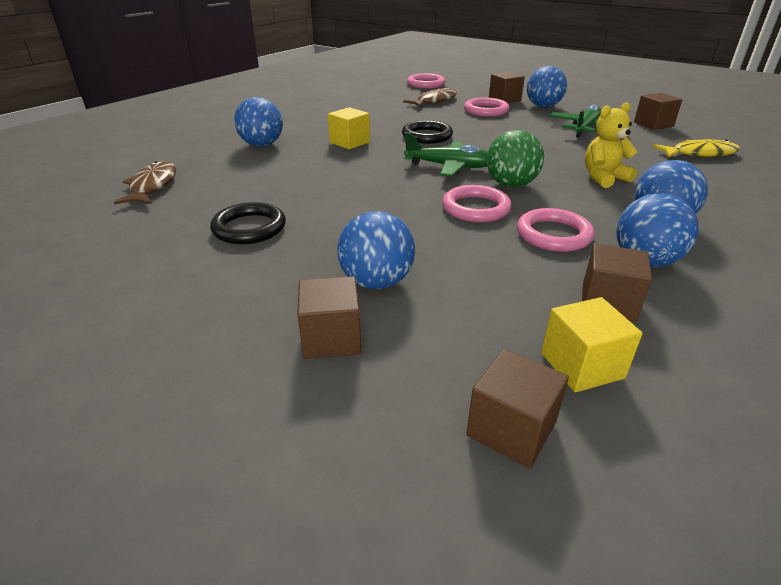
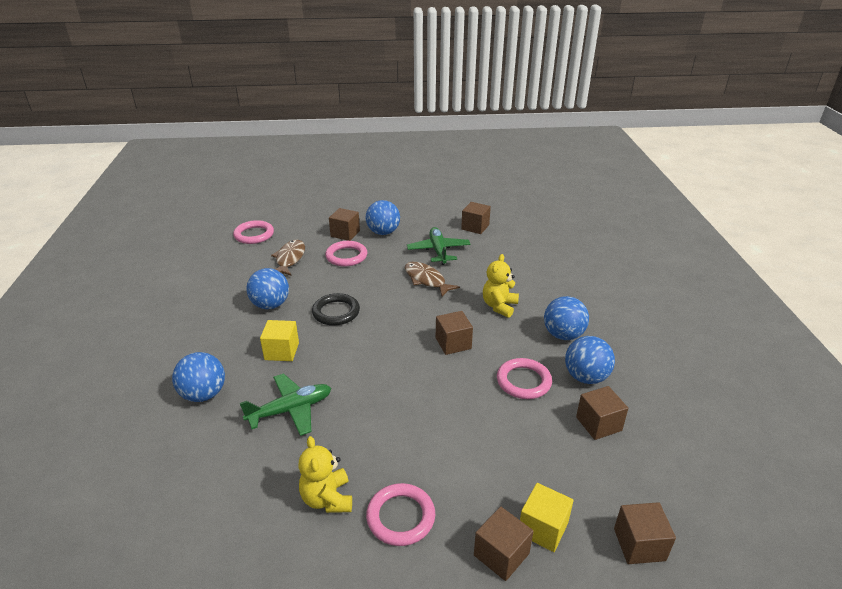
camera: 40 degrees left, 0 degrees up
(152, 186) = (170, 506): brown fish -> brown fish (426, 280)
(249, 228) = (327, 499): black ring -> yellow teddy bear
(376, 282) = (473, 491): blue ball -> blue ball (270, 305)
(449, 166) = (393, 343): green plane -> green plane (291, 410)
(476, 208) = (457, 381): pink ring -> pink ring (400, 517)
(511, 185) = (453, 343): green ball -> brown cube
(581, 365) = (628, 479): yellow cube -> yellow cube (543, 528)
(699, 154) = (527, 252): yellow fish -> none

